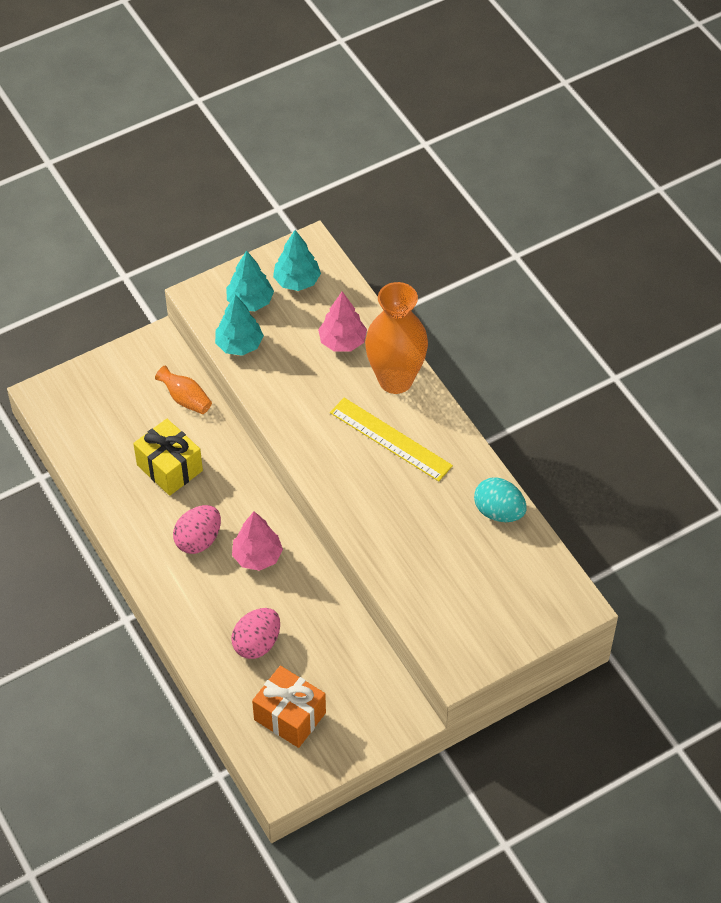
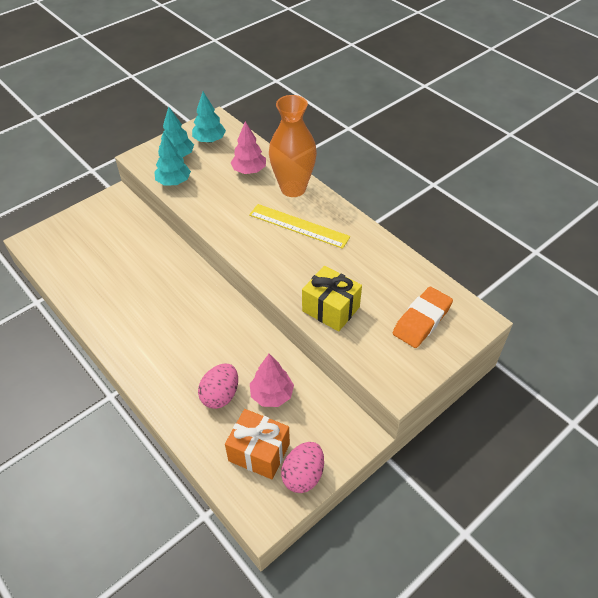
camera: 10 degrees left, 5 degrees down
(169, 468) = (132, 275): yellow gift -> yellow gift (331, 309)
(185, 399) = (140, 229): orange vase -> none
(198, 540) = (161, 323): pink egg -> pink egg (303, 475)
(257, 556) = (210, 328): pink tree -> pink tree (272, 395)
(499, 512) = (394, 262): turquoise egg -> none
(509, 594) = (422, 320): none -> orange eraser

